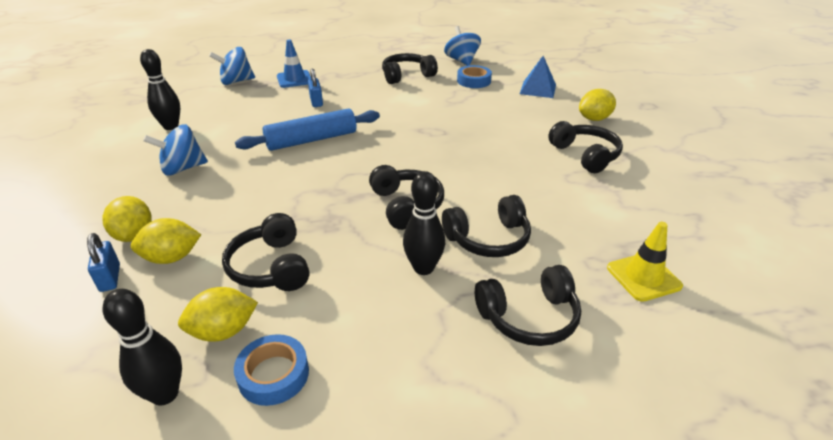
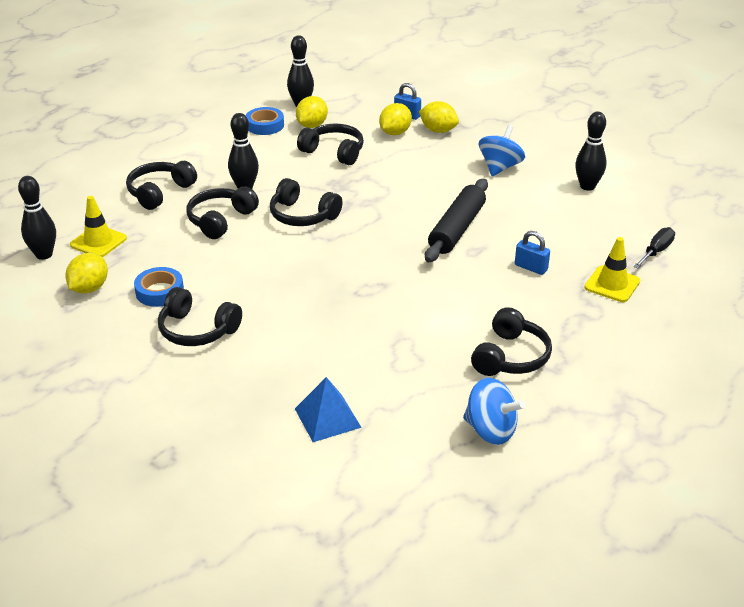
camera: 140 degrees right, 0 degrees up
(236, 81) = (656, 251): blue spinning top -> black screwdriver
(294, 79) = (612, 284): blue traffic cone -> yellow traffic cone
(311, 140) = (457, 229): blue rolling pin -> black rolling pin
(474, 81) = (422, 391): blue tape -> blue tape (159, 292)
(594, 119) = (219, 392): yellow lemon -> yellow lemon (89, 288)
(719, 290) = (44, 255): none -> black bowling pin

